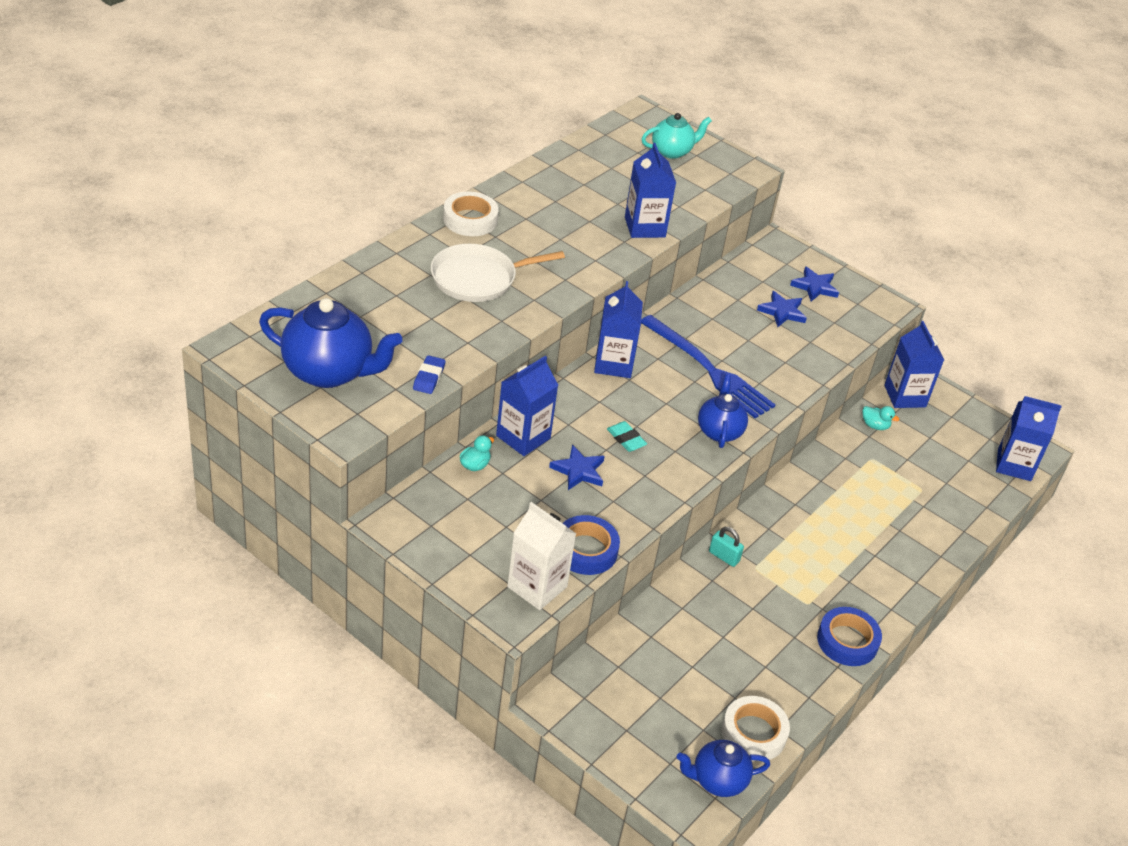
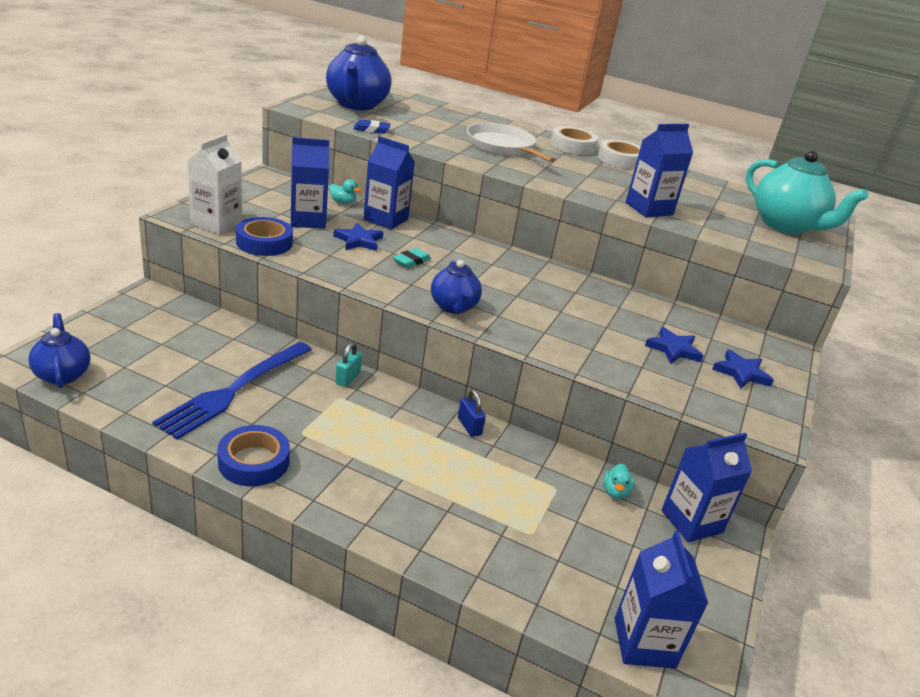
camera: 75 degrees right, 10 degrees down
(613, 364) = (506, 256): blue carton -> blue carton (308, 220)
(672, 151) = (786, 226): turquoise teapot -> turquoise teapot, size x1.67
(709, 370) = (539, 303): blue fork -> blue fork (234, 390)
(719, 431) = (453, 307): blue teapot -> blue teapot turned 90 degrees clockwise
(753, 733) = (120, 396): white tape -> white tape (620, 160)
(796, 488) = (469, 426): none -> blue padlock

